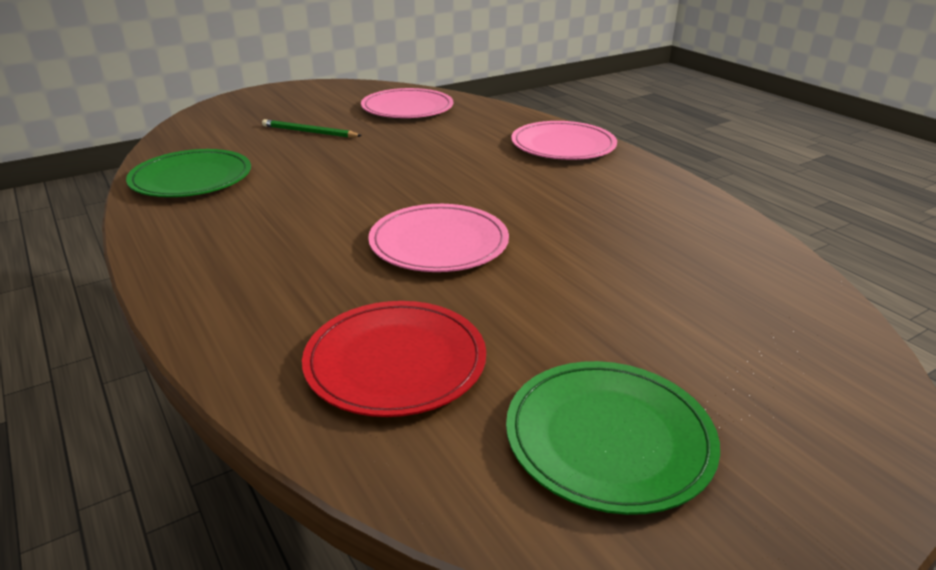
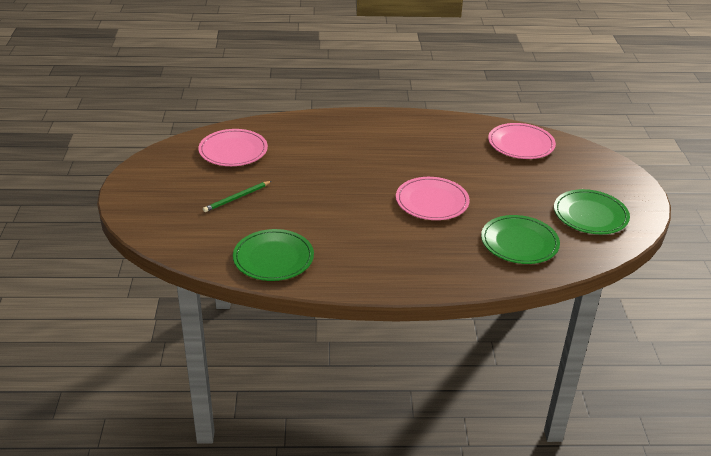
camera: 60 degrees left, 5 degrees up
(395, 362) = (519, 242): red plate -> green plate
(563, 145) = (352, 125): pink plate -> pink plate (521, 144)

